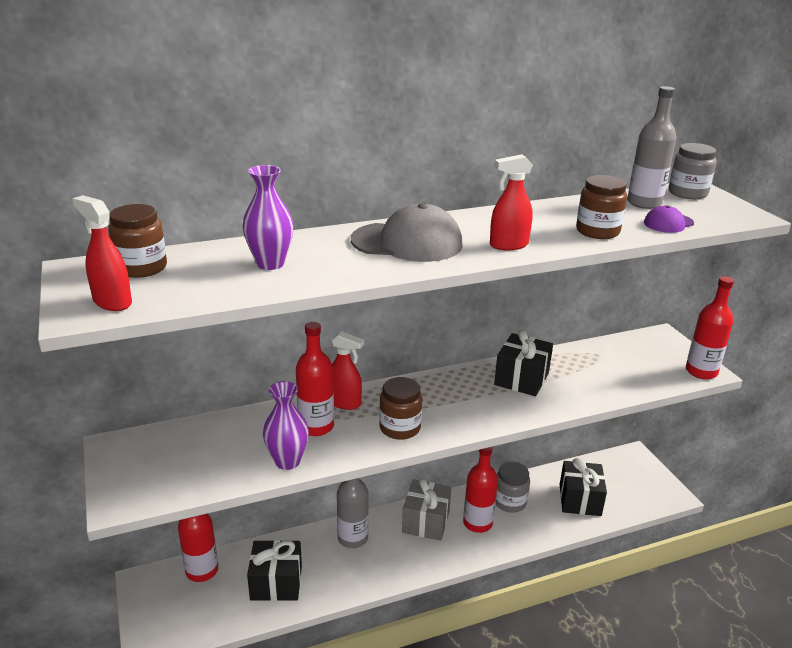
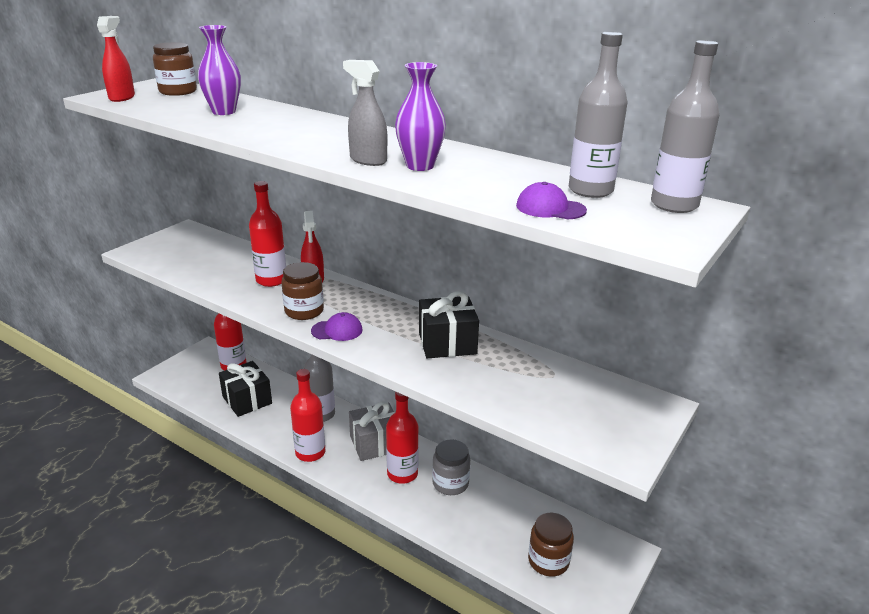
camera: 55 degrees right, 0 degrees up
(287, 461) = (219, 284): purple vase -> purple vase (420, 166)
(407, 242) = (319, 133): grey cap -> none
(452, 422) = (337, 330): none -> purple cap
(508, 245) = (368, 160): red spray bottle -> grey spray bottle
(580, 500) = (504, 531): black gift -> none
(597, 231) = (463, 184): brown jar -> brown jar (548, 561)
(687, 193) = (674, 205): grey jar -> grey bottle
(701, 371) = (618, 452): red bottle -> red bottle (310, 453)

